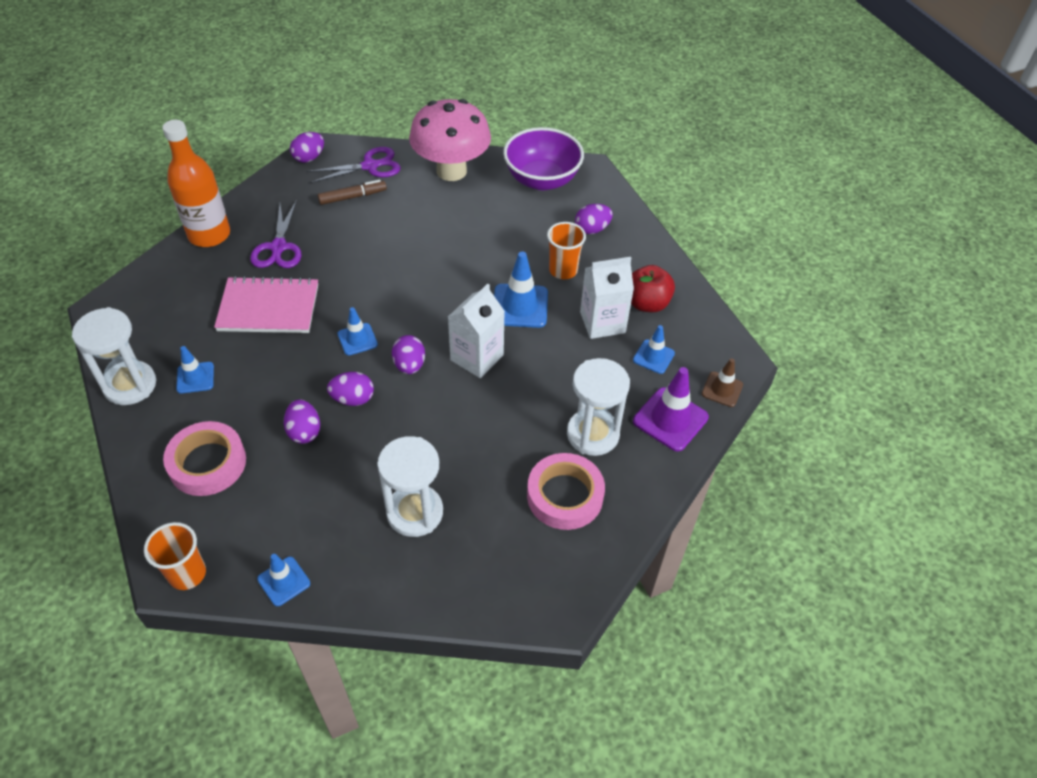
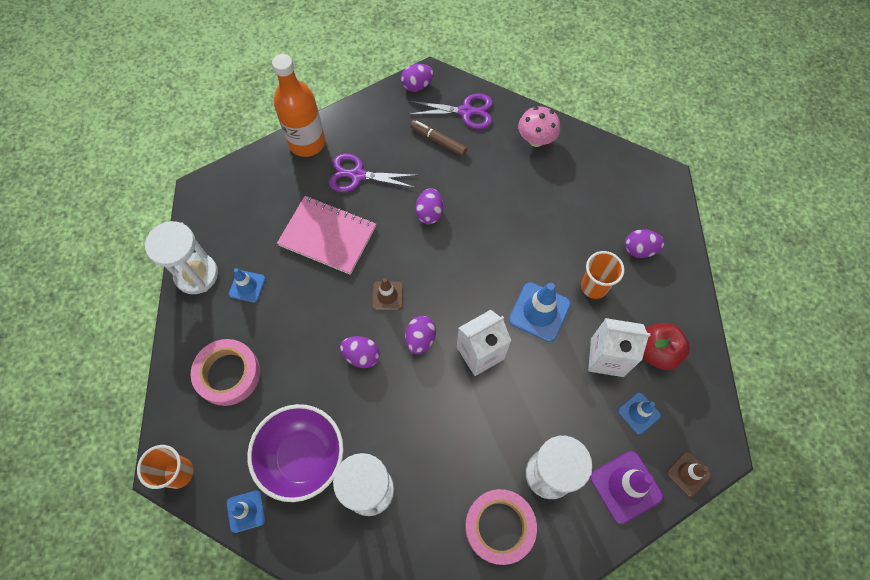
camera: 25 degrees right, 15 degrees up
(278, 247) = (357, 175): purple scissors -> purple scissors turned 75 degrees clockwise
(304, 431) = (312, 373): purple egg -> purple egg (429, 213)
(352, 197) = (438, 141): brown marker -> brown marker turned 150 degrees counterclockwise
(357, 339) = (387, 296): blue traffic cone -> brown traffic cone
(451, 171) = (536, 140): pink mushroom -> pink mushroom, size x0.55
(542, 180) = (615, 177): purple bowl -> purple bowl (303, 457)

